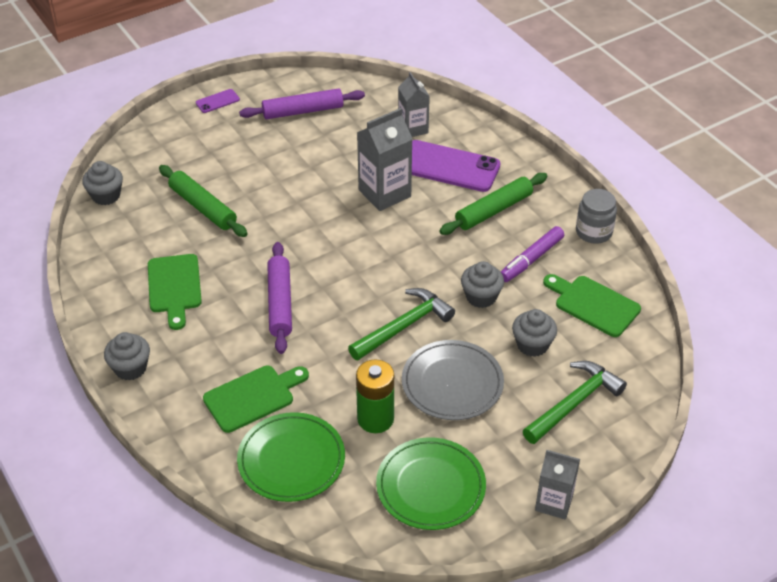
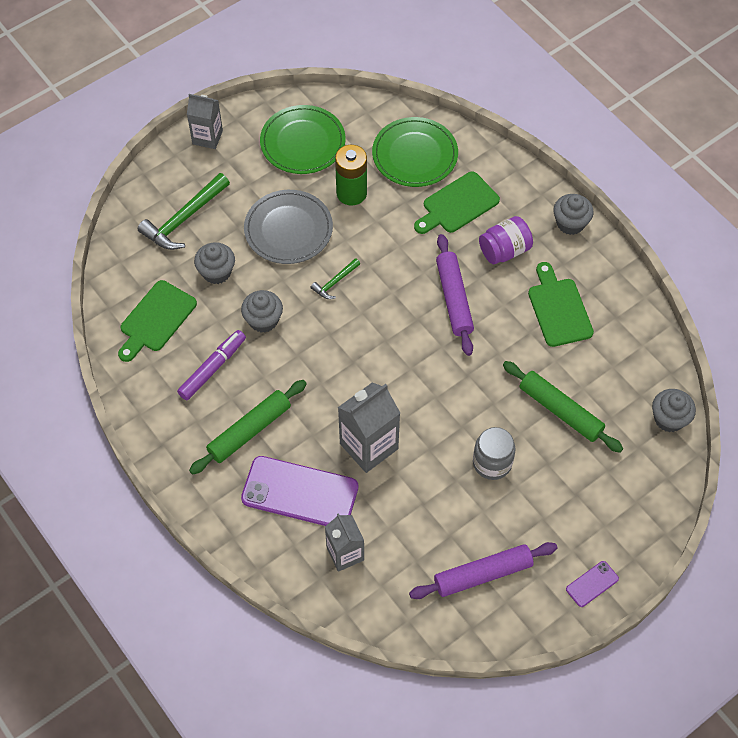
camera: 175 degrees right, 15 degrees up
(213, 345) = (504, 250): none -> purple jar
(403, 326) = (335, 282): green hammer -> green hammer, size x0.53
(593, 232) = (145, 409): grey jar -> grey jar (492, 463)
(593, 304) = (156, 319): green cutting board -> green cutting board turned 90 degrees clockwise

